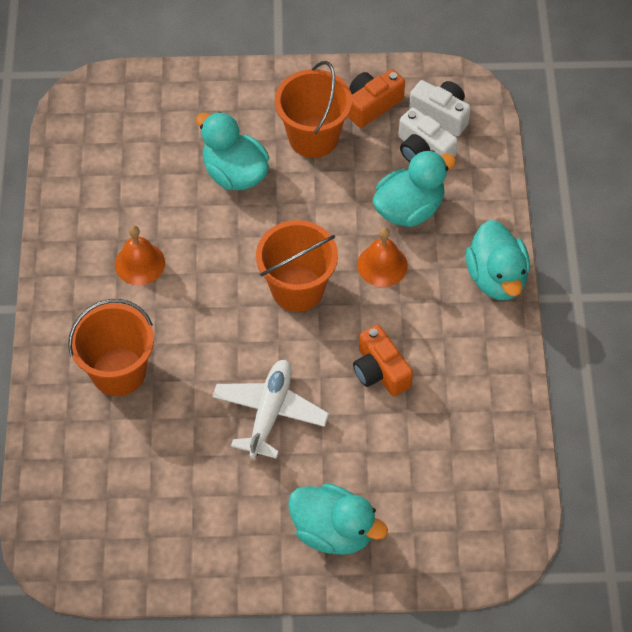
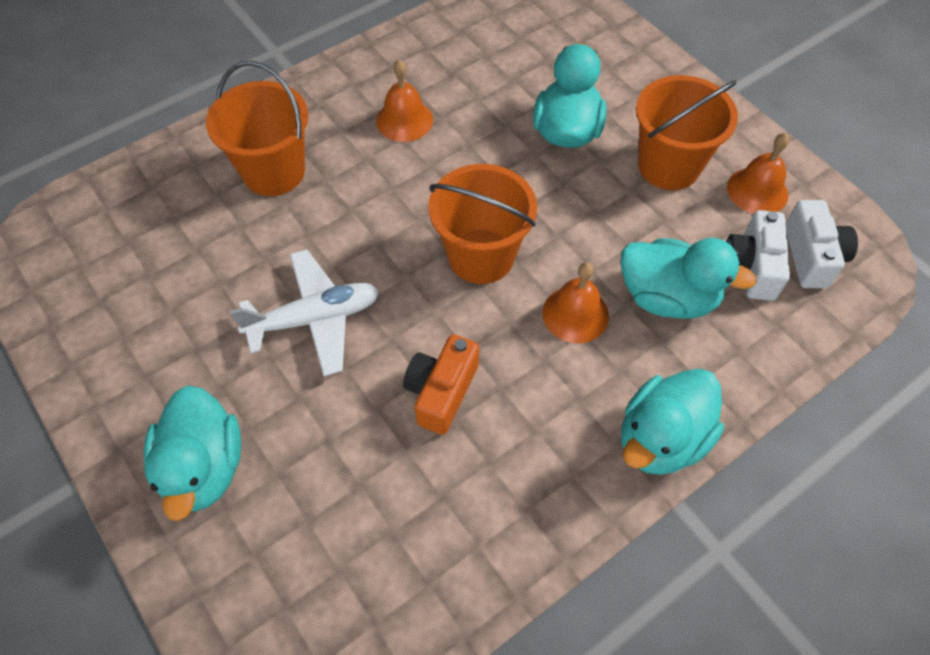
camera: 55 degrees right, 0 degrees up
(372, 105) = (757, 191): orange camera -> orange bell

